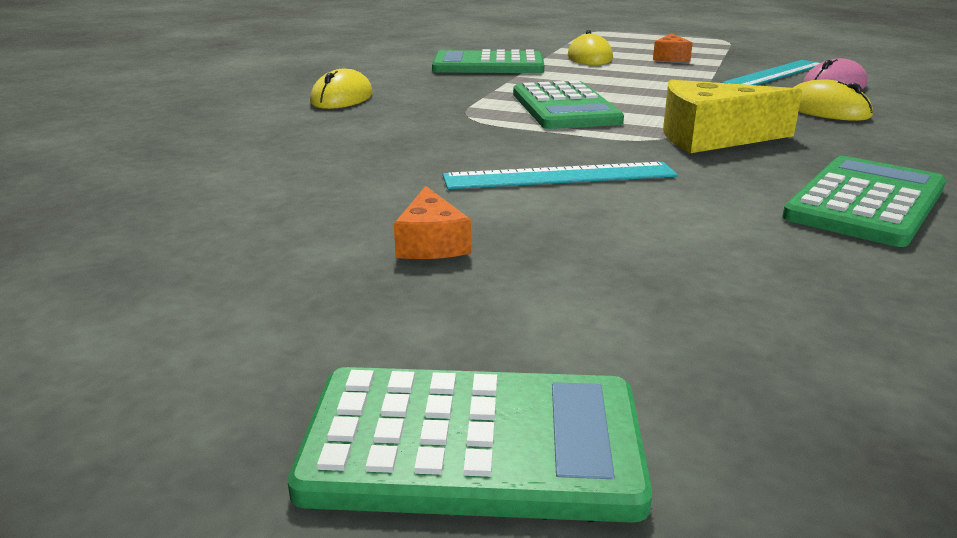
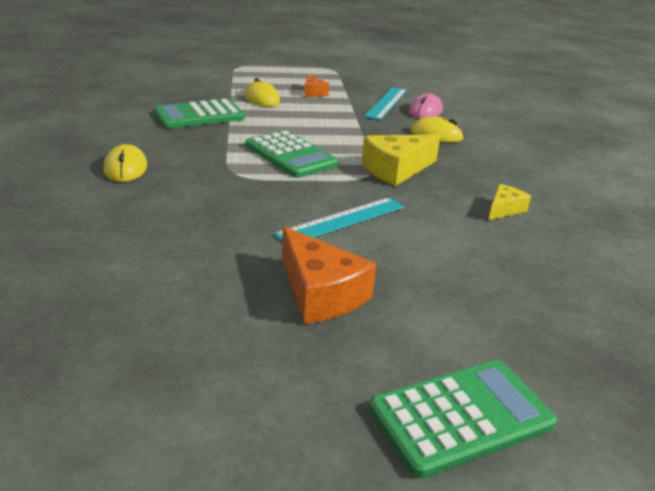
camera: 30 degrees left, 5 degrees up
(431, 243) = (320, 293): orange cheese -> orange cheese, size x1.80
(866, 202) = (504, 209): green calculator -> yellow cheese

